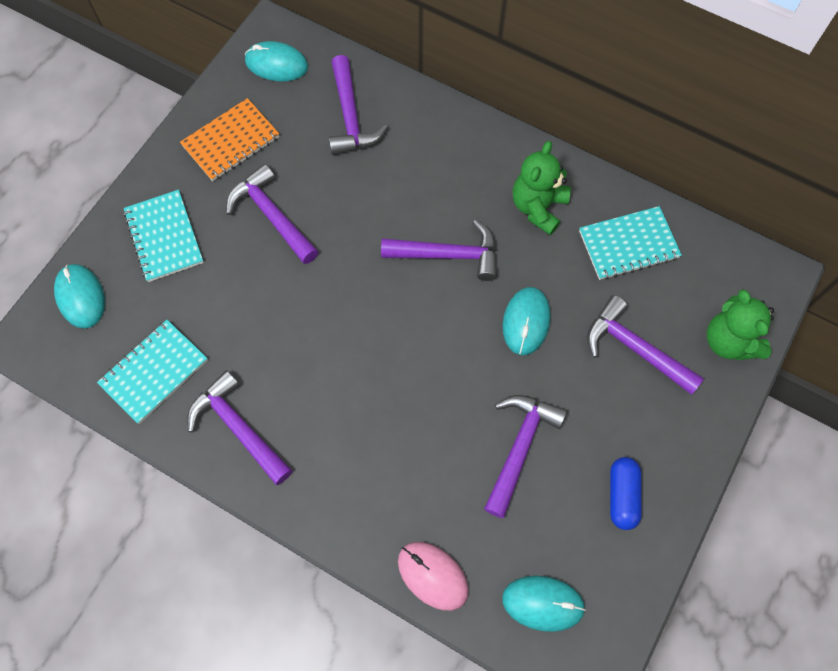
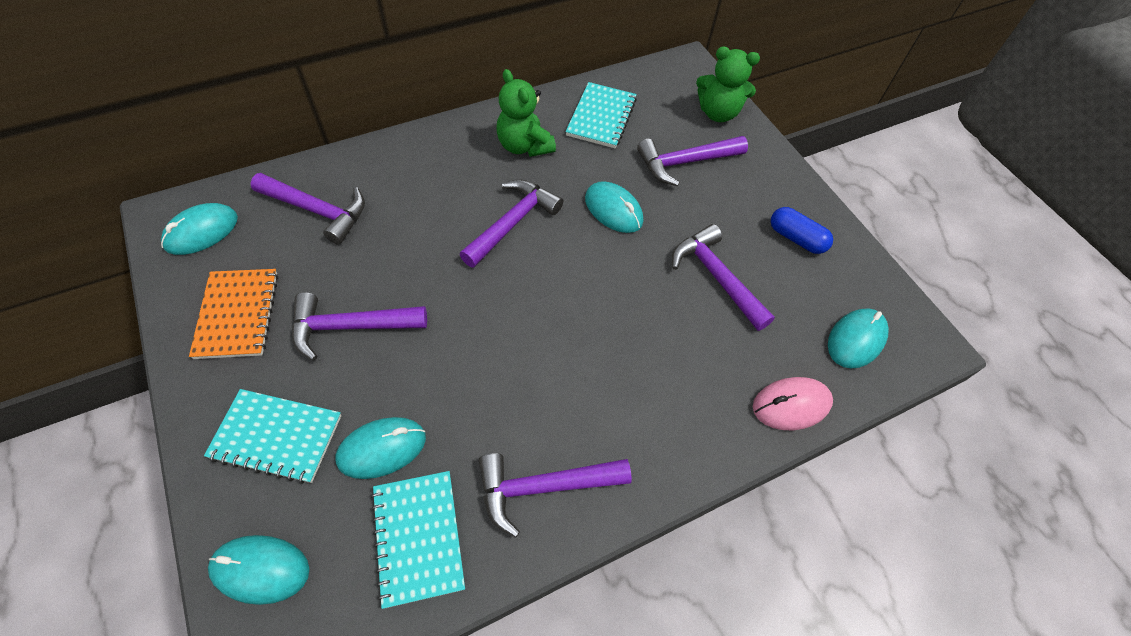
camera: 60 degrees left, 10 degrees down
(198, 305) = (382, 449): none -> turquoise mouse

